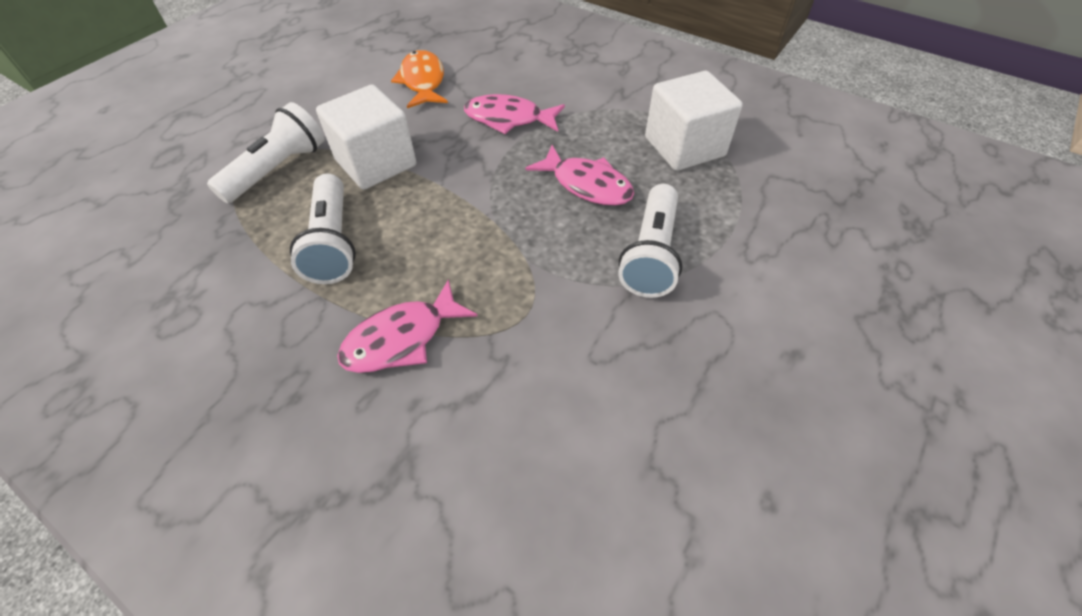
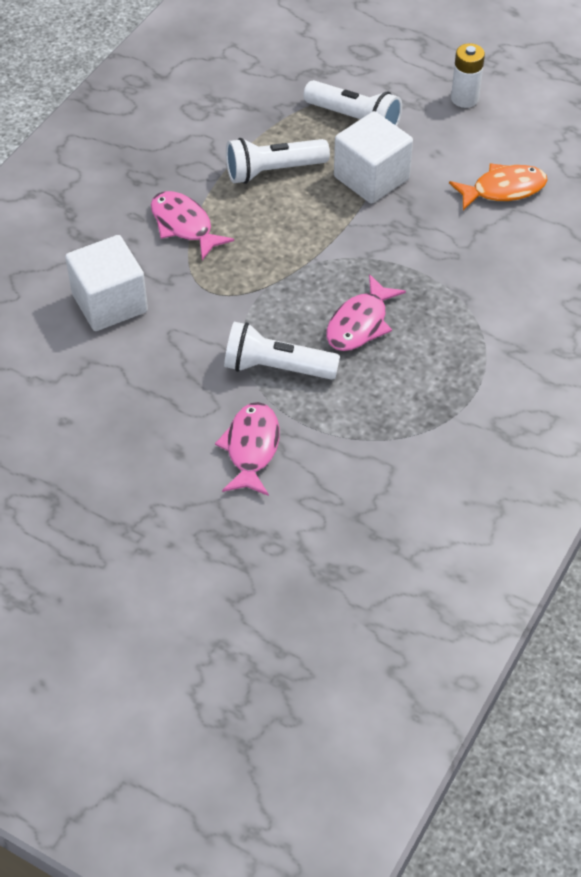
camera: 85 degrees right, 0 degrees up
(287, 93) = (464, 98): none -> white battery
(508, 119) = (451, 261): pink fish -> pink fish (251, 448)
(684, 147) = (427, 399): white cube -> white cube (110, 303)

